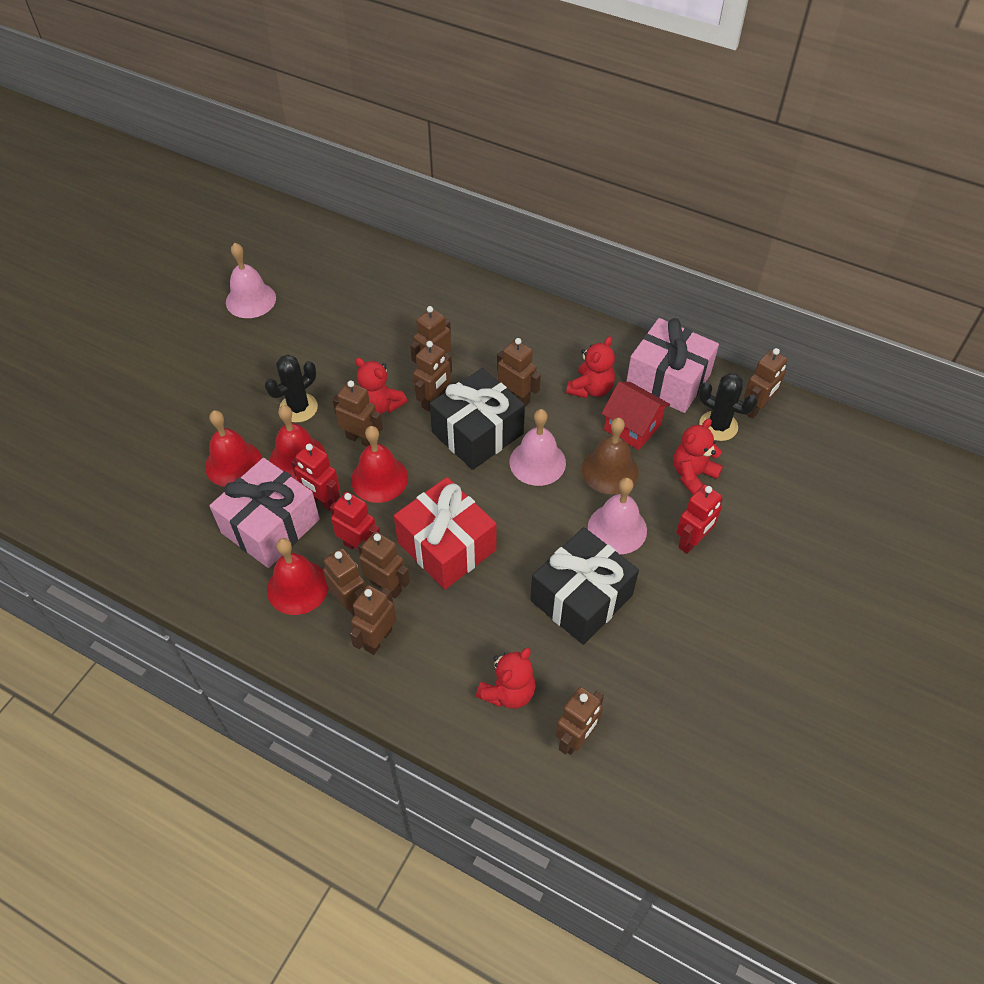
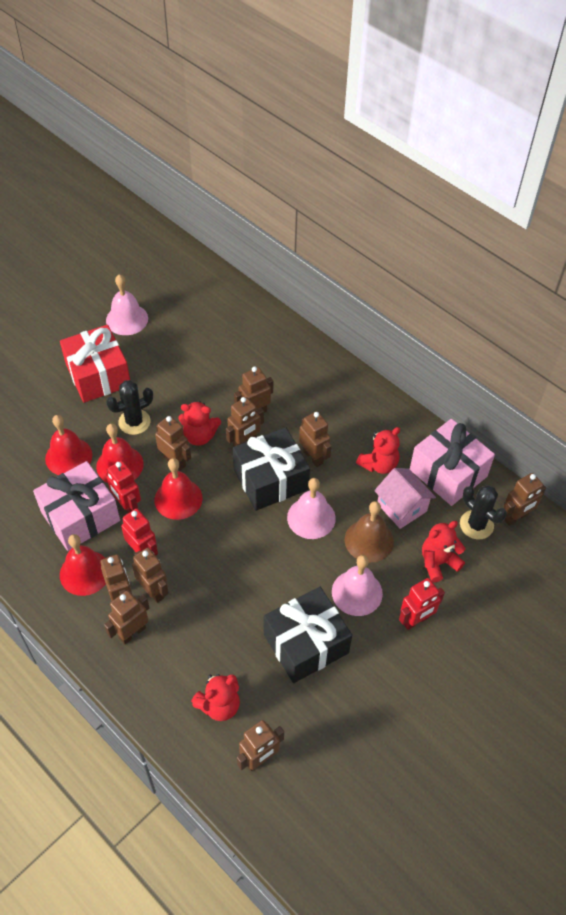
camera: 15 degrees right, 0 degrees up
(380, 405) = (199, 436): red teddy bear -> red teddy bear turned 45 degrees counterclockwise
(446, 546) = (212, 570): red gift -> red gift (98, 375)
(632, 427) = (401, 507): red house -> pink house

